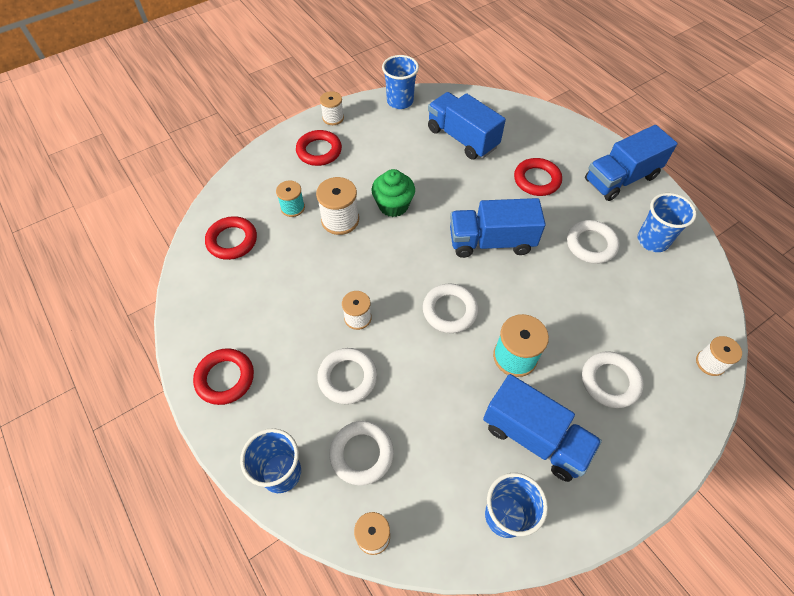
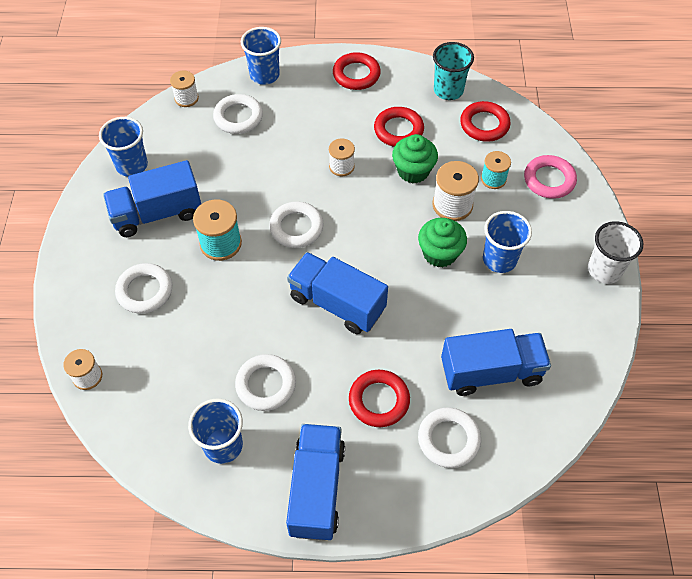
camera: 125 degrees right, 0 degrees up
(202, 287) = (448, 90): none -> turquoise cup
(268, 175) = (549, 180): none -> pink ring
(319, 151) = (558, 233): red ring -> red ring (398, 130)
(323, 263) = (413, 171): none -> green cupcake
(333, 118) = (604, 270): white spool -> white cup
(347, 377) = (297, 136): white ring -> white ring (448, 439)
(400, 101) = (594, 349): blue cup -> blue cup (499, 259)
(491, 241) = (337, 303): blue truck -> blue truck turned 90 degrees counterclockwise

